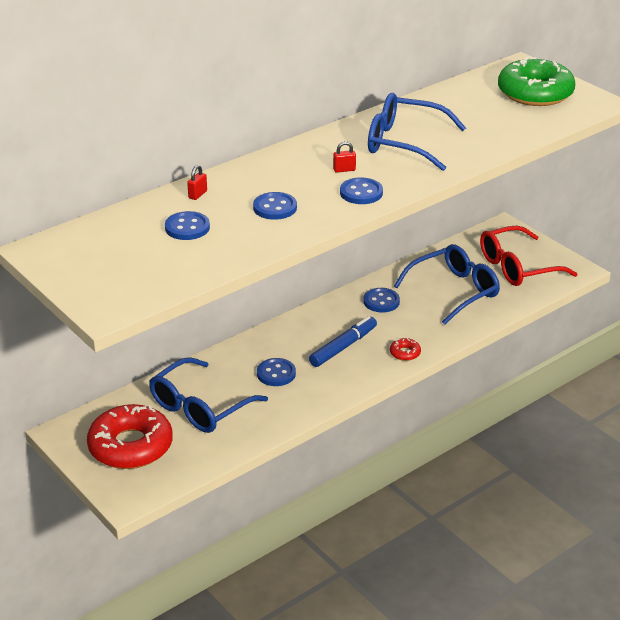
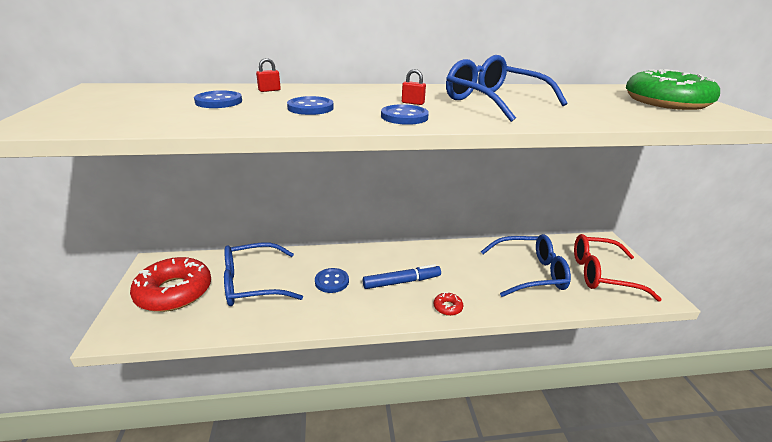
camera: 30 degrees right, 5 degrees down
(381, 301) = (462, 259): blue button -> none

